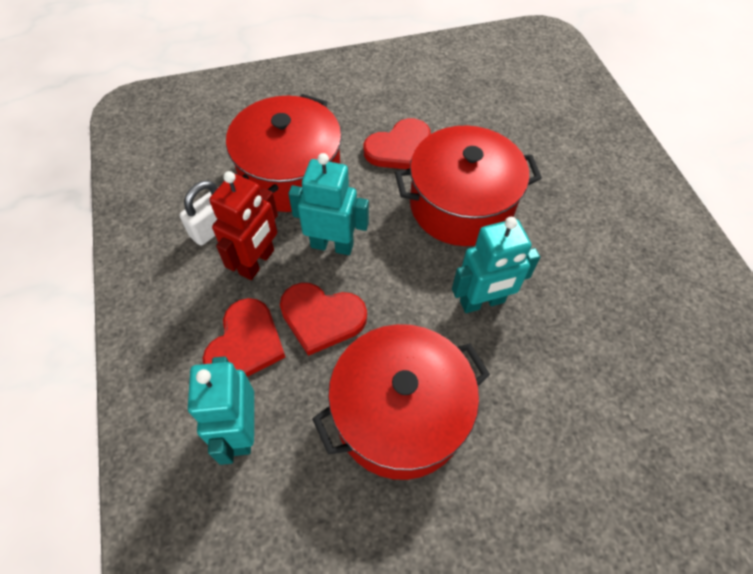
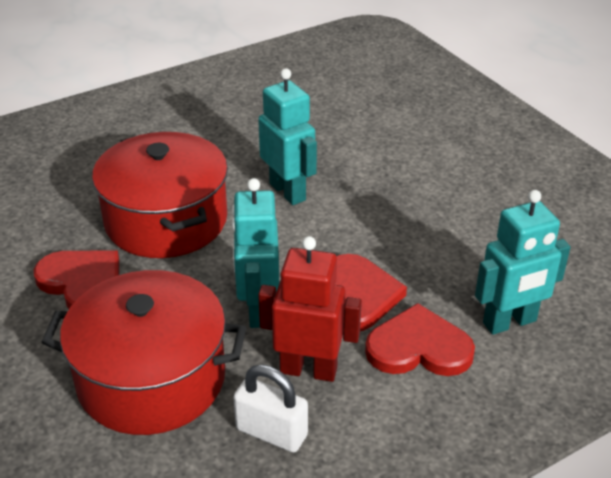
camera: 105 degrees left, 20 degrees down
(400, 414) = (429, 223): red pot -> none

